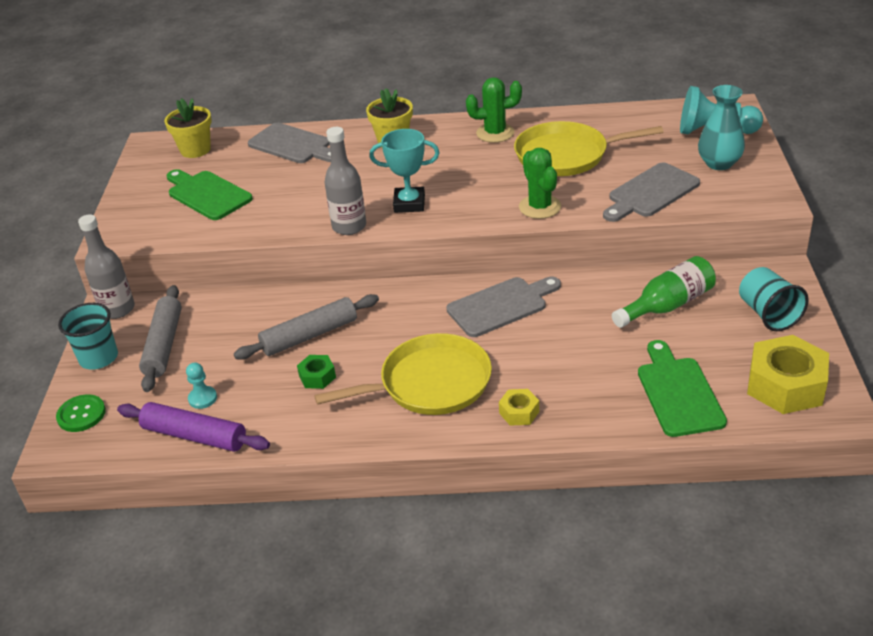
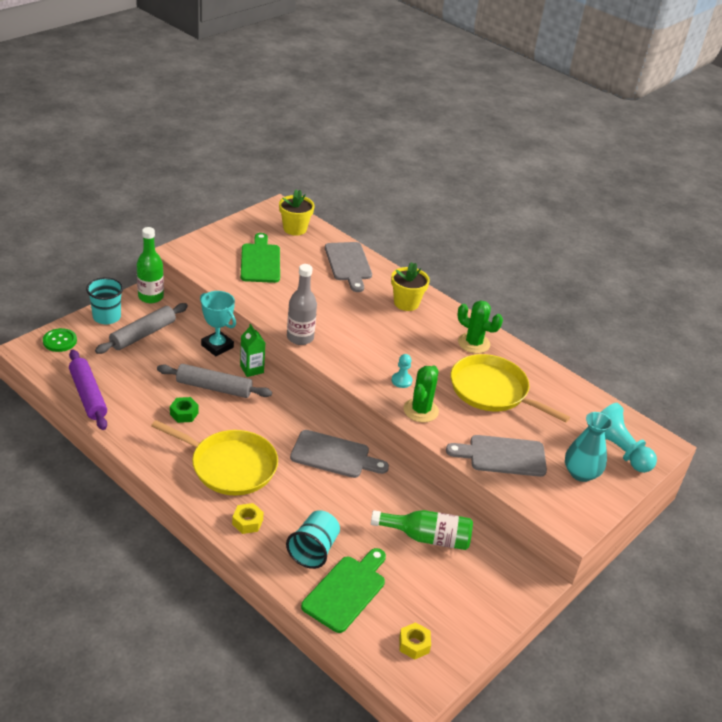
camera: 35 degrees right, 0 degrees up
(117, 309) = (151, 297): grey bottle -> green bottle
(202, 398) = (118, 379): turquoise pawn -> turquoise pawn (401, 381)
(319, 296) = (252, 369): none -> green carton
(409, 203) = (352, 349): turquoise trophy -> turquoise trophy (217, 346)
(768, 314) = (478, 597): turquoise cup -> turquoise cup (313, 550)
(785, 385) = (414, 644): yellow nut -> yellow nut, size x0.49

